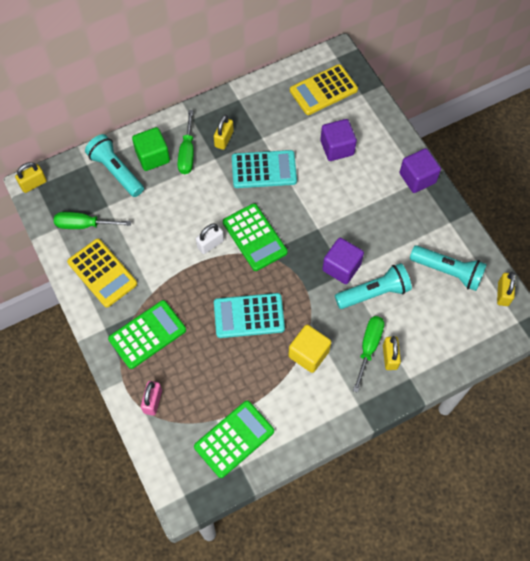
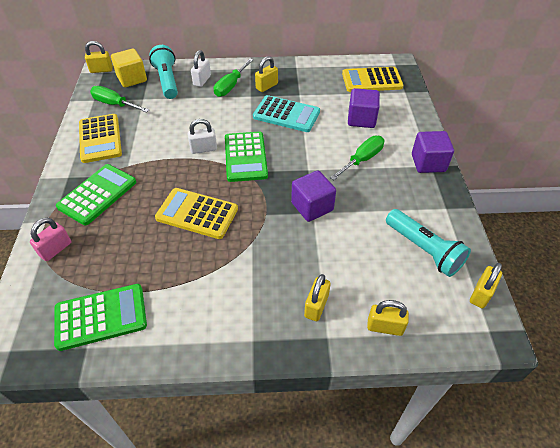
camera: 25 degrees right, 15 degrees down
(147, 334) = (97, 194): green calculator -> green calculator turned 45 degrees counterclockwise
(152, 157) = (202, 80): green cube -> white padlock
(249, 316) = (197, 214): turquoise calculator -> yellow calculator
(308, 354) = (231, 268): yellow cube -> yellow cube (132, 79)
(368, 347) = (298, 287): green screwdriver -> green screwdriver (362, 160)
(374, 293) = (333, 240): turquoise flashlight -> none
(446, 351) = (385, 327): none -> yellow padlock

